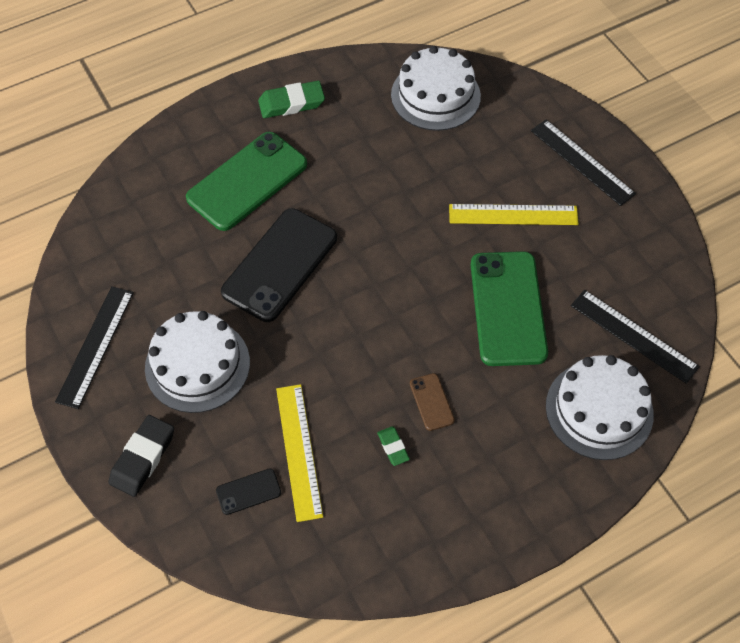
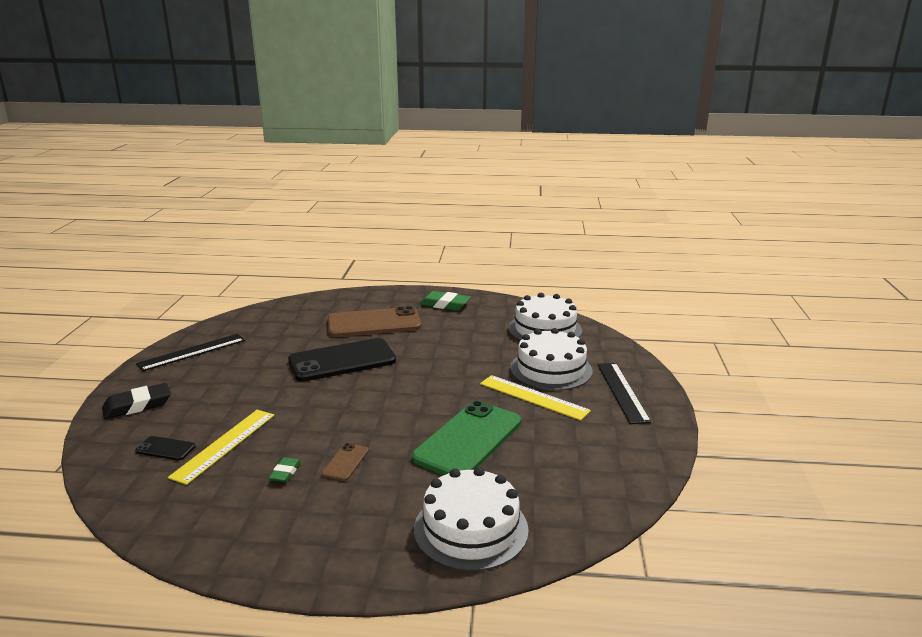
camera: 35 degrees right, 35 degrees down
(197, 365) = (230, 381): white cake -> white cake (551, 369)
(247, 181) = (374, 323): green phone -> brown phone
(633, 336) = (556, 498): black ruler -> none

